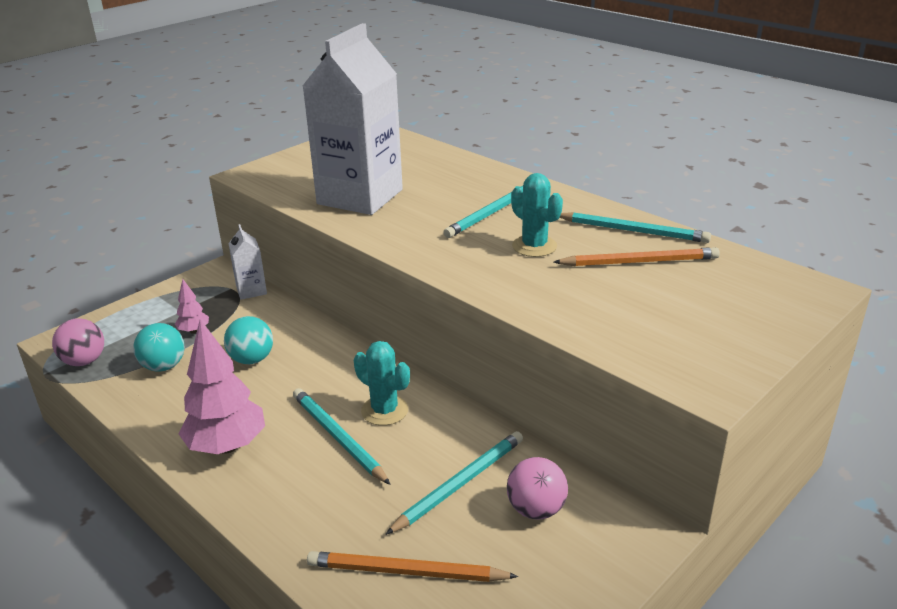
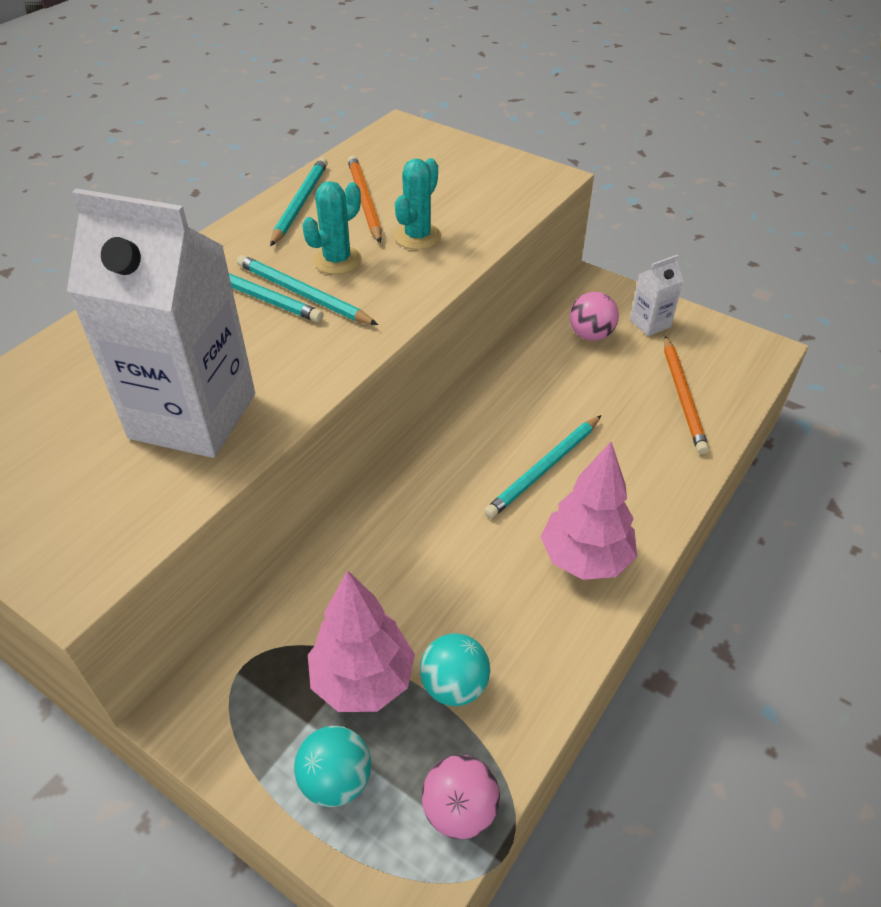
camera: 100 degrees left, 15 degrees up
(194, 331) = (363, 680): pink tree -> pink tree, size x2.07
(251, 290) = (246, 639): white carton -> white carton (650, 323)
(252, 359) = (423, 584): turquoise ball -> turquoise ball (336, 780)
(384, 410) = (494, 441): turquoise cactus -> turquoise cactus (417, 237)
(459, 484) = (578, 378): turquoise pencil -> turquoise pencil (303, 294)

